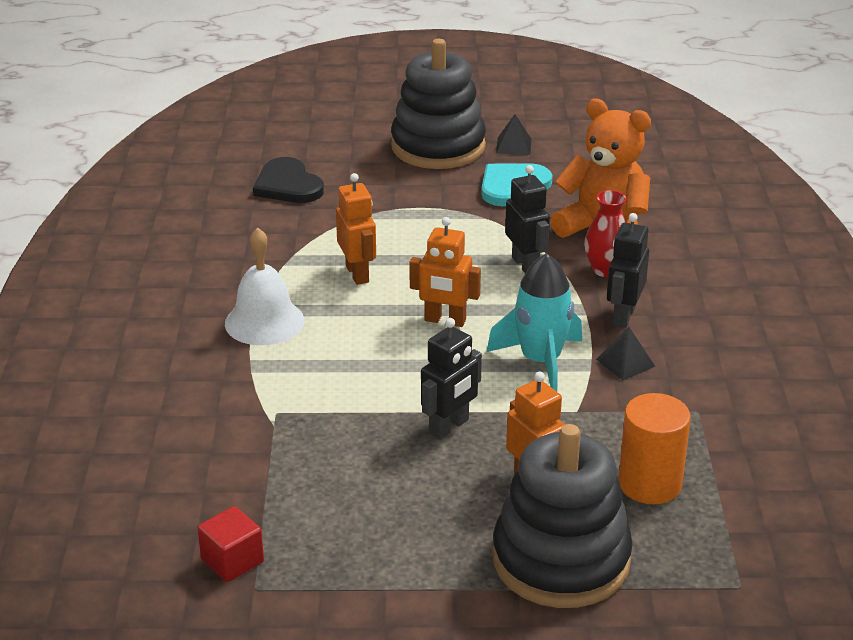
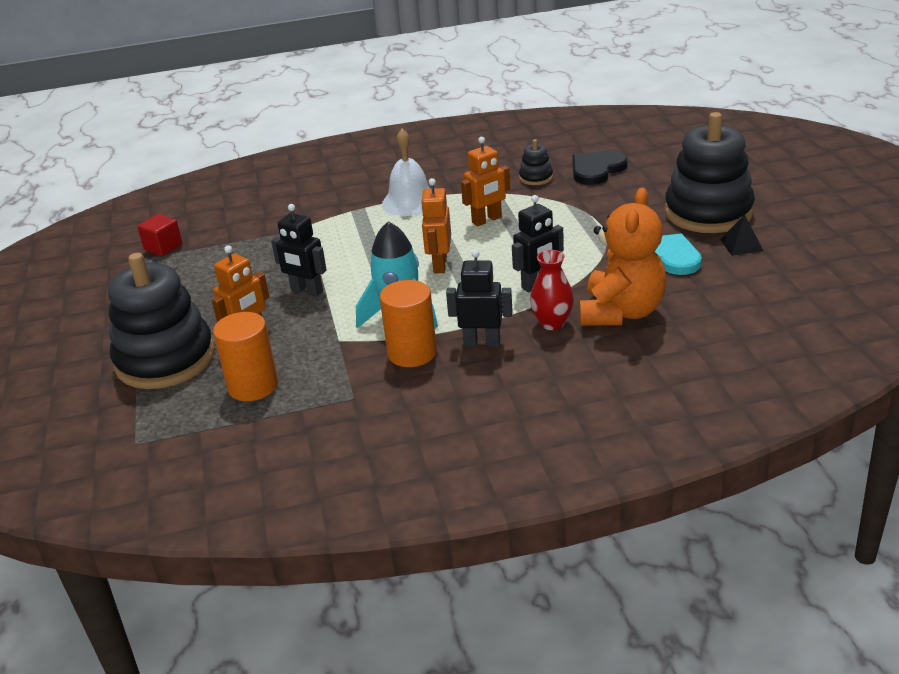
camera: 80 degrees right, 0 degrees up
(274, 225) = (536, 178): none -> black stacking toy
(625, 362) = (412, 353): black pyramid -> orange cylinder

